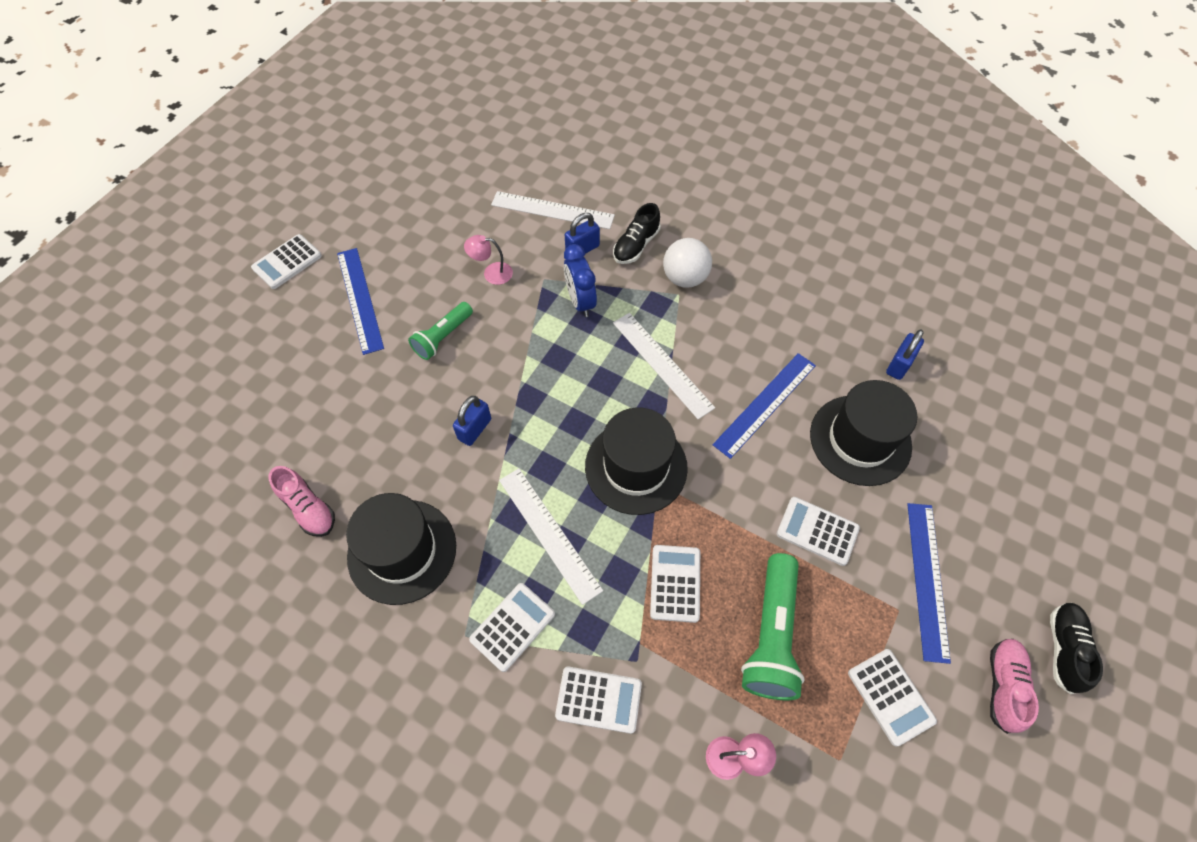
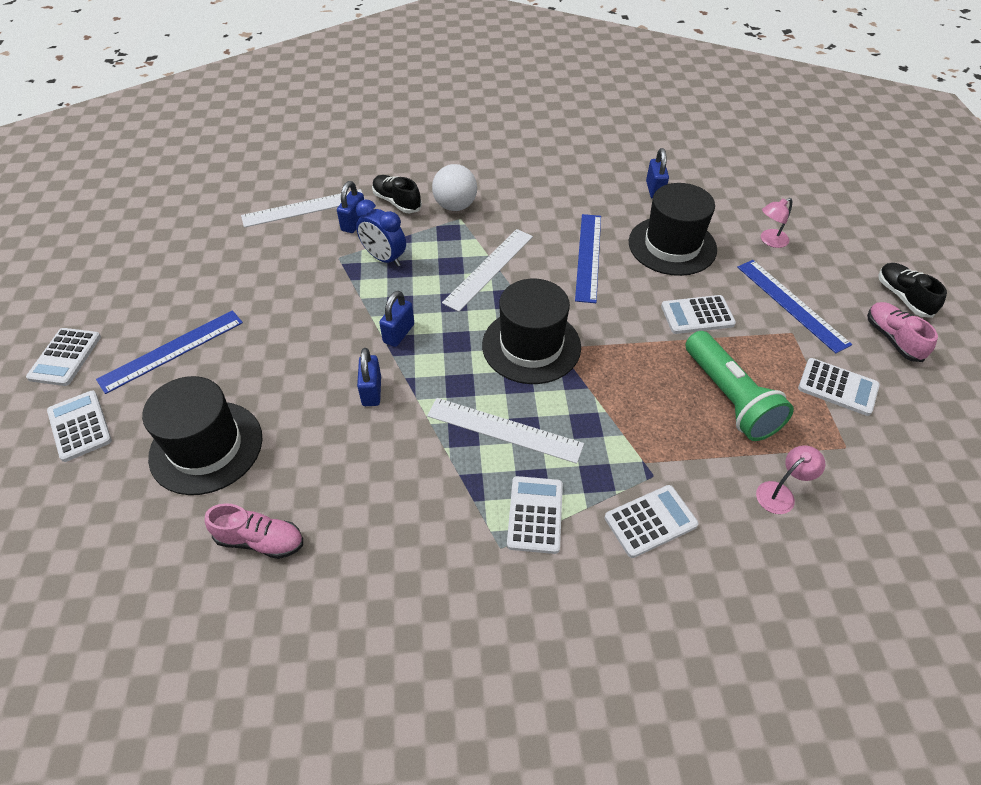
camera: 35 degrees left, 10 degrees down
(360, 299) = (172, 350): blue ruler -> blue ruler turned 75 degrees counterclockwise
(402, 551) = (385, 519): black hat -> black hat (206, 447)
(443, 337) = (282, 340): green flashlight -> none
(491, 273) = (287, 274): pink lamp -> pink lamp (769, 241)
(536, 386) = (399, 333): none -> blue padlock
(636, 245) = (397, 202): black shoe -> black shoe turned 135 degrees clockwise
(662, 364) = (489, 268): white ruler -> white ruler turned 75 degrees counterclockwise
(675, 583) = (632, 406): white calculator -> white calculator (80, 426)

